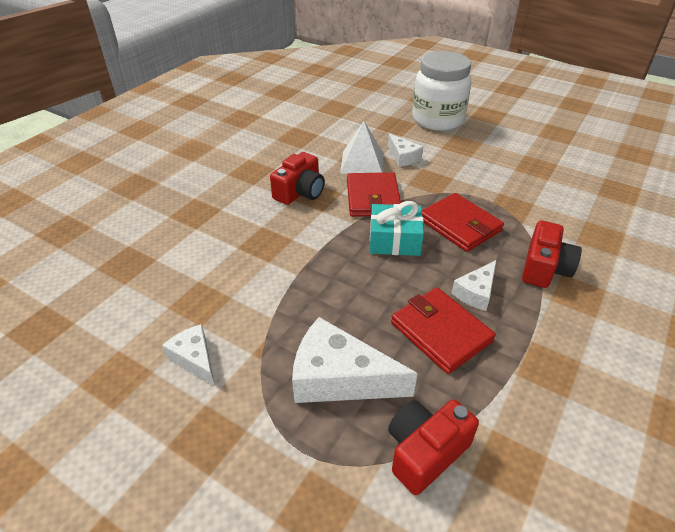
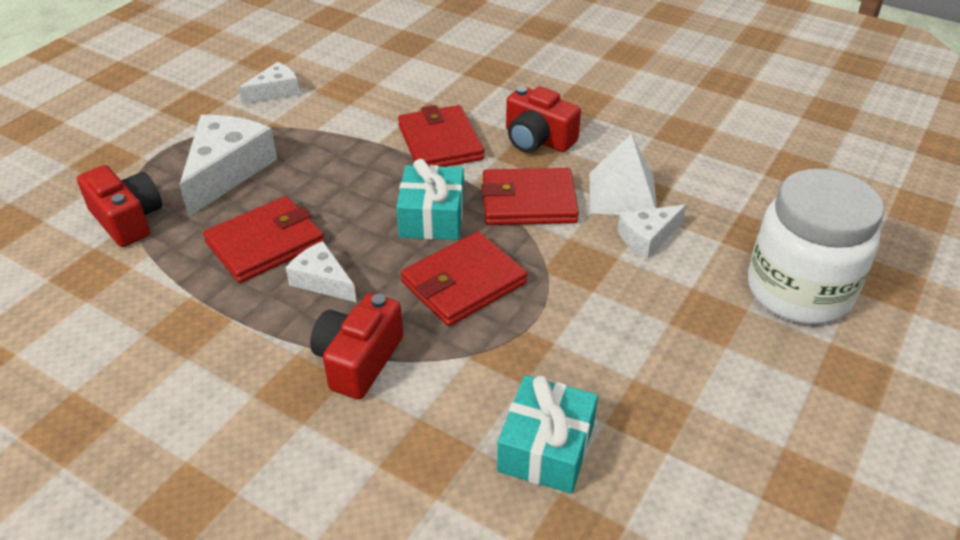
camera: 90 degrees right, 0 degrees up
(300, 238) = (440, 142): none -> red wallet
(544, 268) = (358, 360): red camera -> red camera turned 90 degrees clockwise
(574, 197) = (546, 448): none -> turquoise gift

